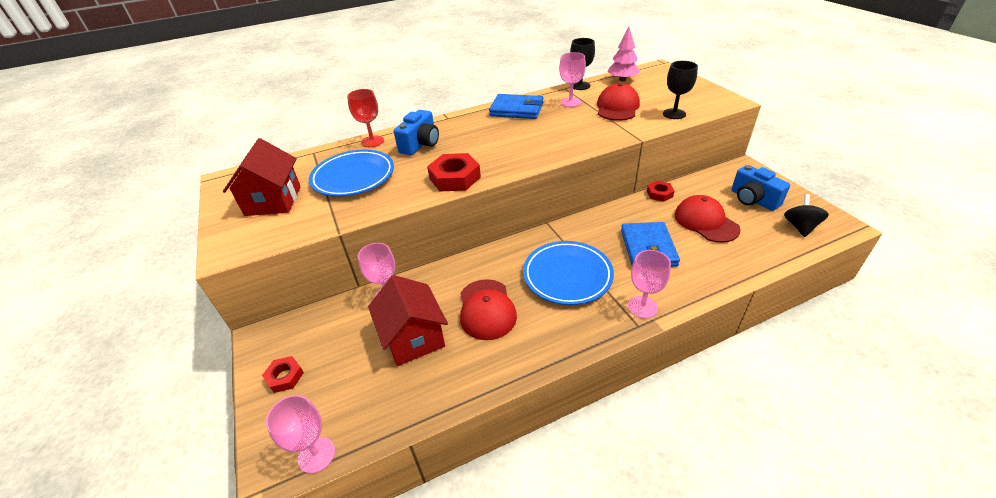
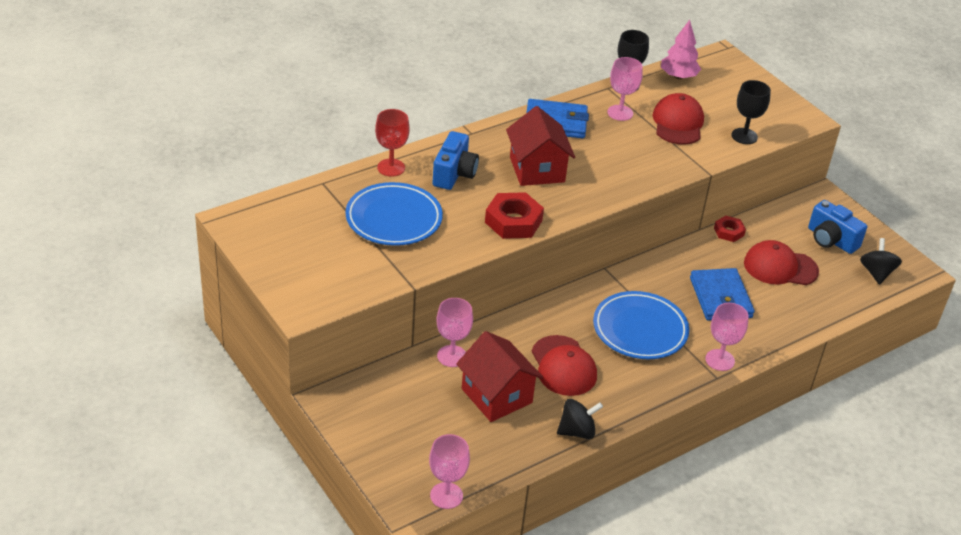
camera: 15 degrees left, 0 degrees up
(273, 201) = (315, 249): red house -> red house (537, 169)
(285, 377) = (380, 436): red nut -> none
(480, 381) = (577, 431): none -> black spinning top
(705, 222) = (780, 267): red cap -> red cap turned 45 degrees counterclockwise

